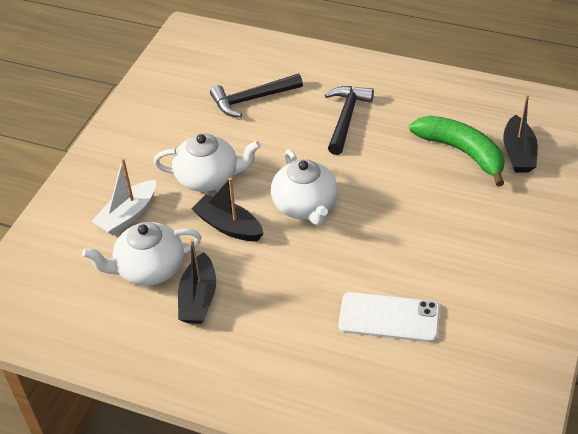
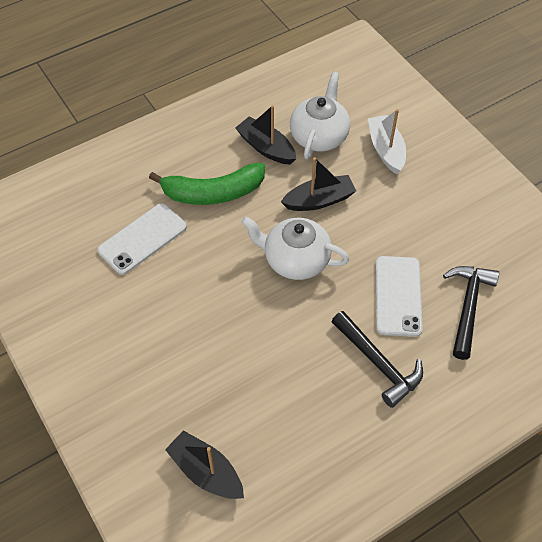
camera: 125 degrees right, 10 degrees up
(208, 178) = (385, 217): white teapot -> none
(279, 135) = (398, 296): none -> white phone
(462, 152) = (251, 423): green banana -> green banana (213, 193)

